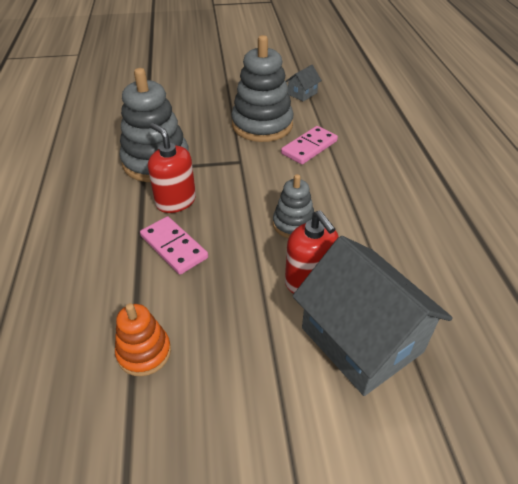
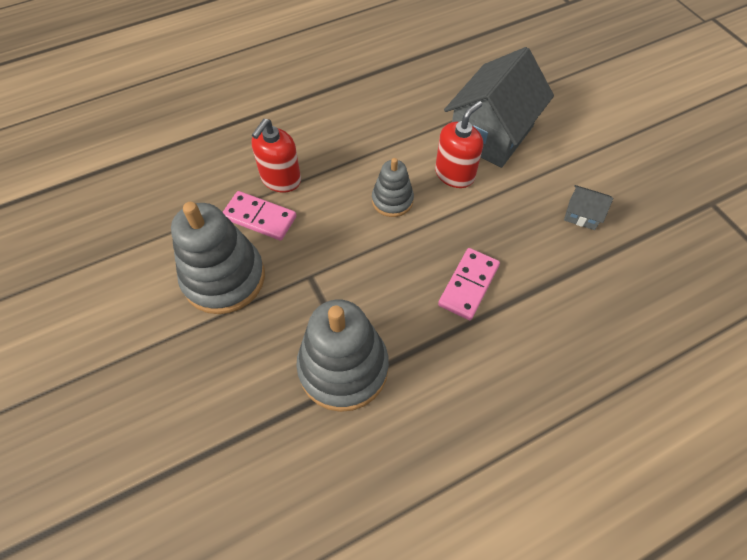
camera: 110 degrees left, 15 degrees up
(144, 352) = (582, 257): orange stacking toy -> none
(175, 201) = (404, 313): red soap dispenser -> red soap dispenser (281, 179)
(302, 93) = (131, 255): grey house -> grey house (582, 215)

